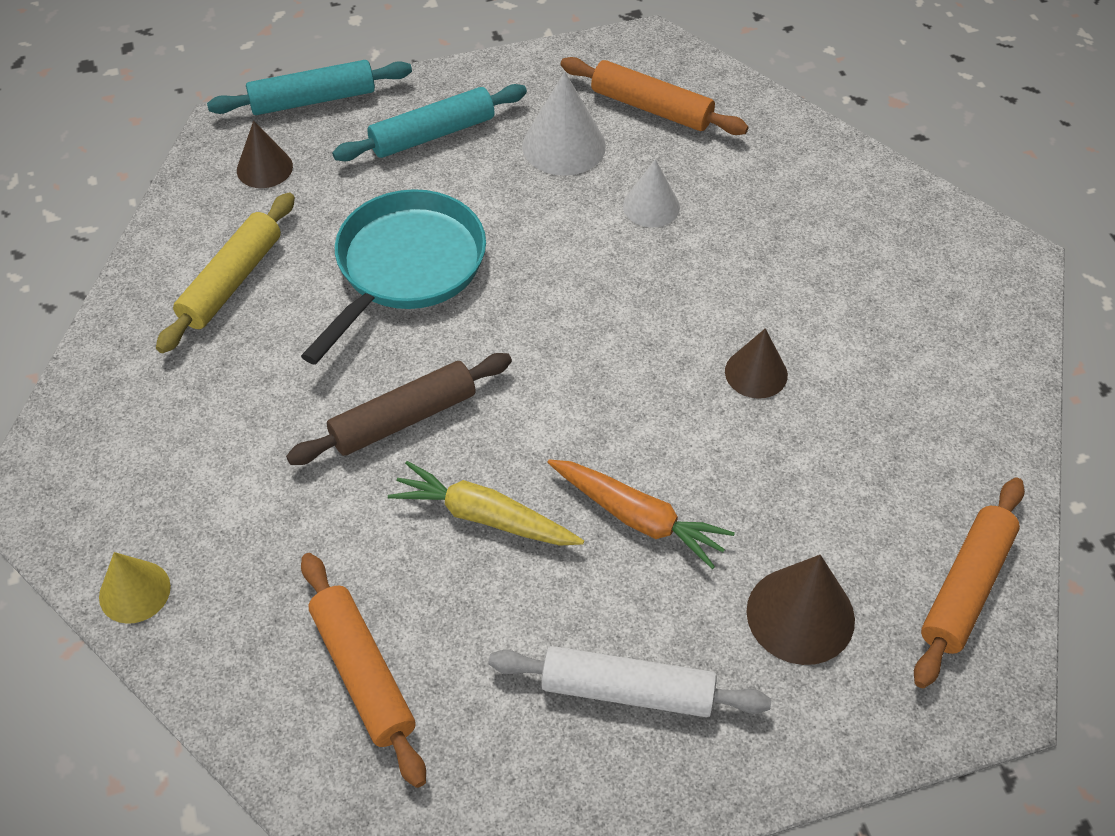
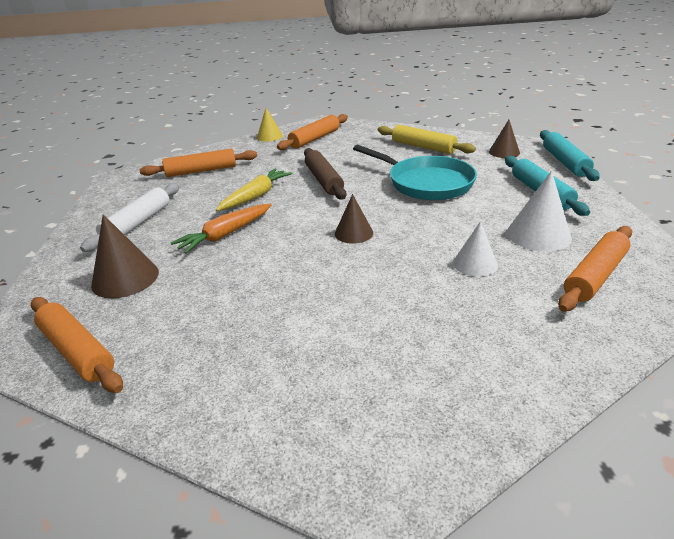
camera: 105 degrees right, 20 degrees down
(162, 485) = (314, 139): none -> orange rolling pin
(756, 373) = (304, 288): brown cone -> brown cone (353, 233)

